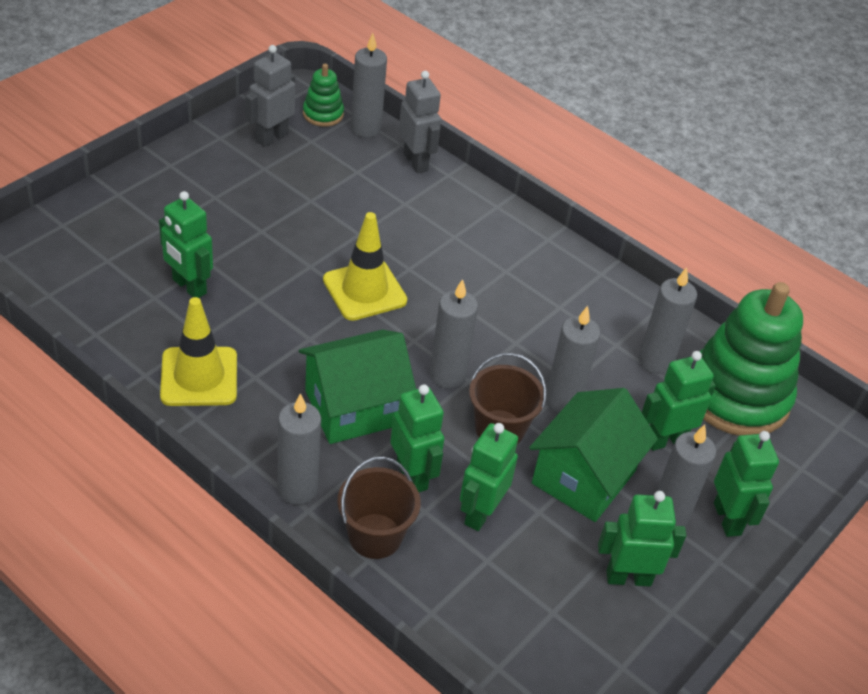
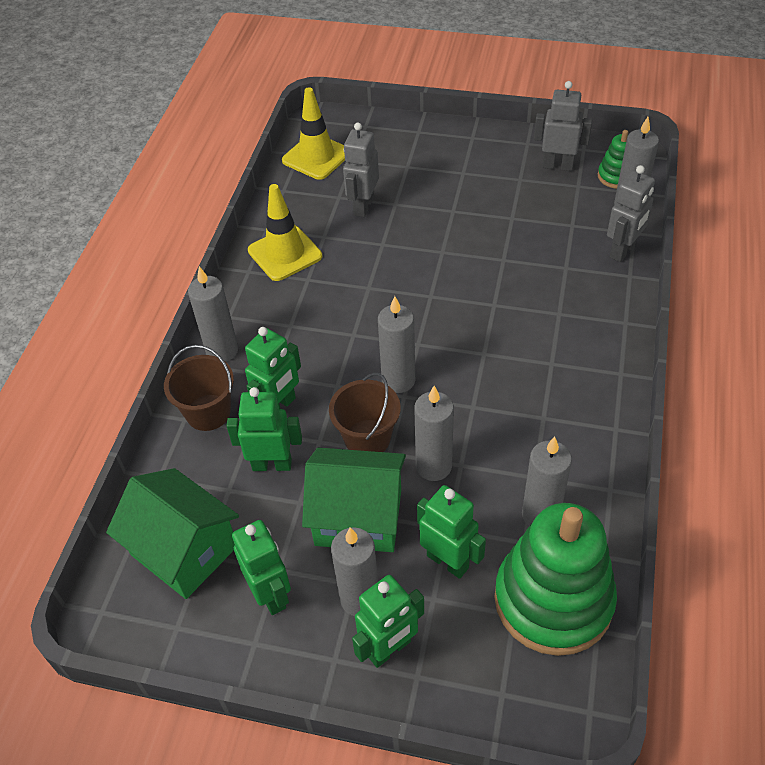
camera: 70 degrees right, 5 degrees up
(189, 286) = (363, 206): green robot -> grey robot
(354, 407) = (321, 343): green house -> green house (184, 550)
(364, 290) = (445, 292): yellow traffic cone -> yellow traffic cone (316, 157)

